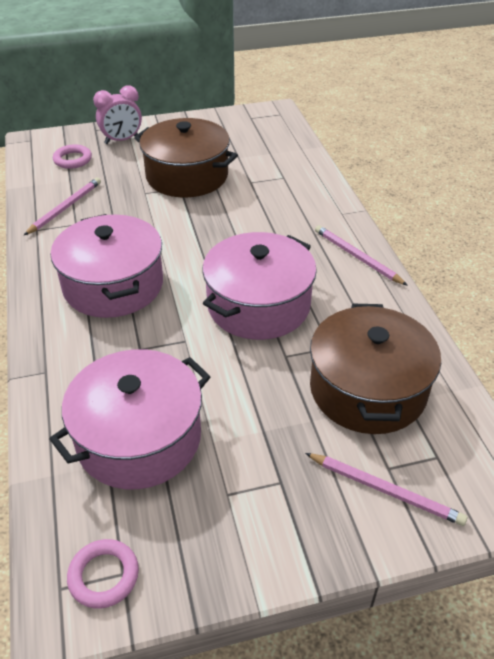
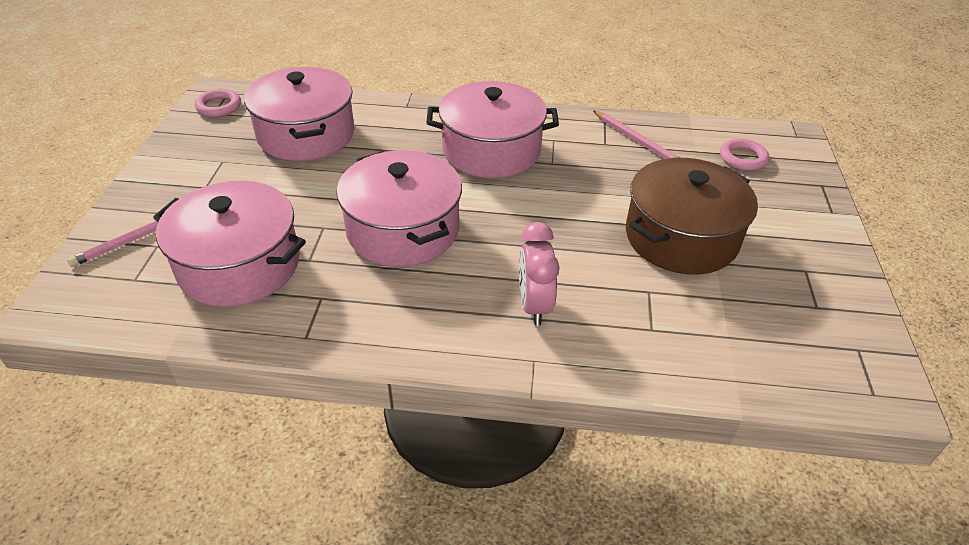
camera: 110 degrees right, 0 degrees up
(122, 140) = (788, 201): pink clock -> pink clock (534, 305)
(357, 257) = (432, 337): pink pencil -> none
(368, 389) = (239, 265): brown pot -> pink pot

